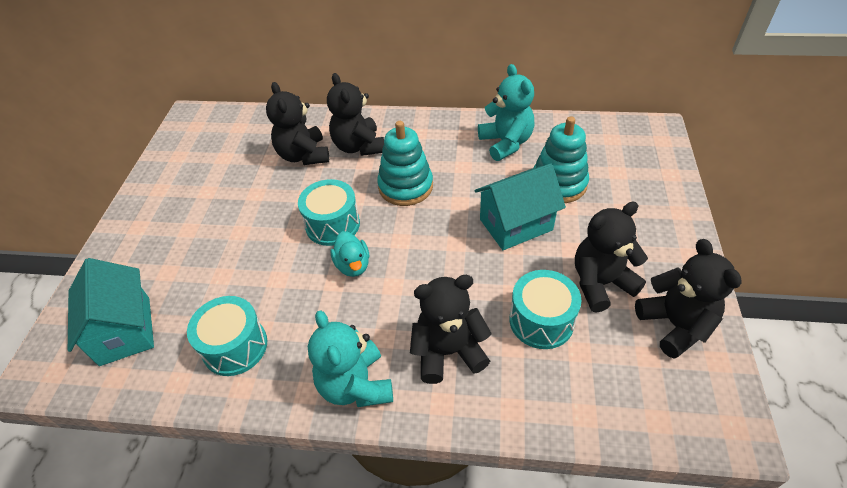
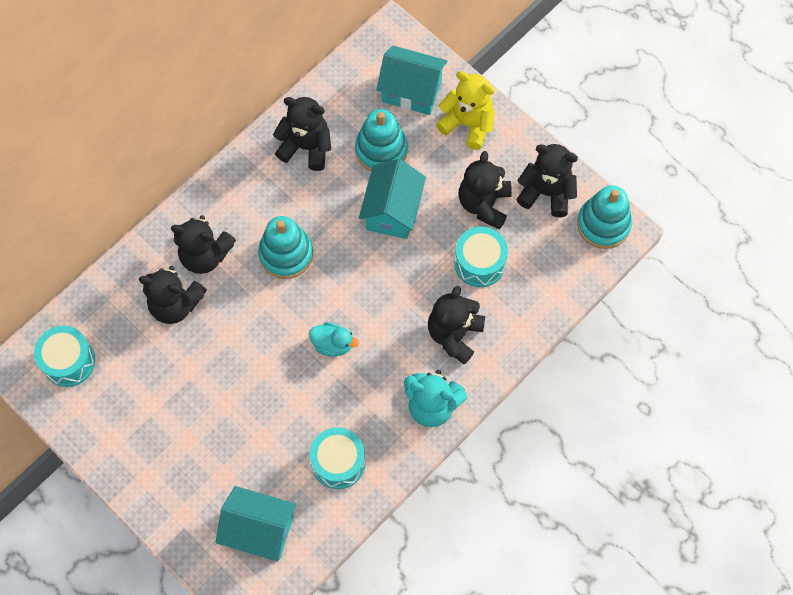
camera: 55 degrees left, 20 degrees up
(332, 224) = (279, 332): turquoise drum -> turquoise drum (69, 361)
(506, 143) = (306, 147): turquoise teddy bear -> black teddy bear
(630, 169) = (411, 91): none -> turquoise house
(654, 221) = (467, 124): none -> yellow teddy bear
(712, 404) = (603, 224): none -> turquoise stacking toy

